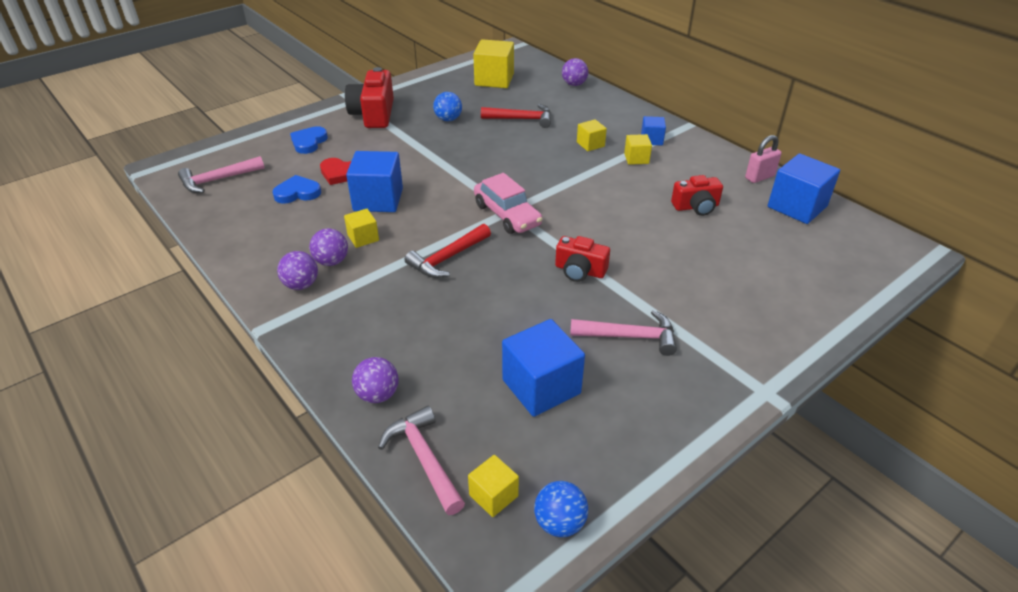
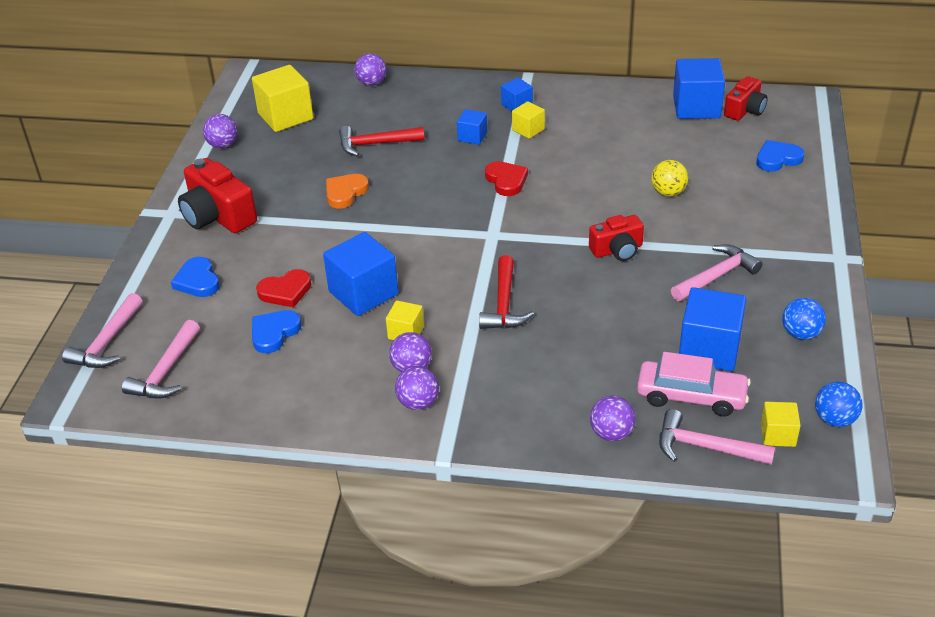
camera: 40 degrees left, 0 degrees up
(219, 148) = (107, 342): none -> pink hammer
(436, 79) = (223, 145): none -> purple ball
(448, 119) = (304, 181): blue ball -> blue ball (800, 334)
(460, 137) = (345, 193): none -> orange heart
(507, 215) = (496, 239): pink car -> pink car (691, 396)
(521, 119) = (375, 144): red hammer -> red hammer turned 150 degrees counterclockwise
(571, 182) = (506, 181): none -> red heart
(590, 144) = (472, 136): yellow cube -> blue cube
(681, 254) = (668, 192): none -> yellow ball
(696, 207) = (629, 147): red camera -> red camera (745, 110)
(759, 177) = (641, 95): pink padlock -> none
(818, 280) = (777, 159): none -> blue heart

